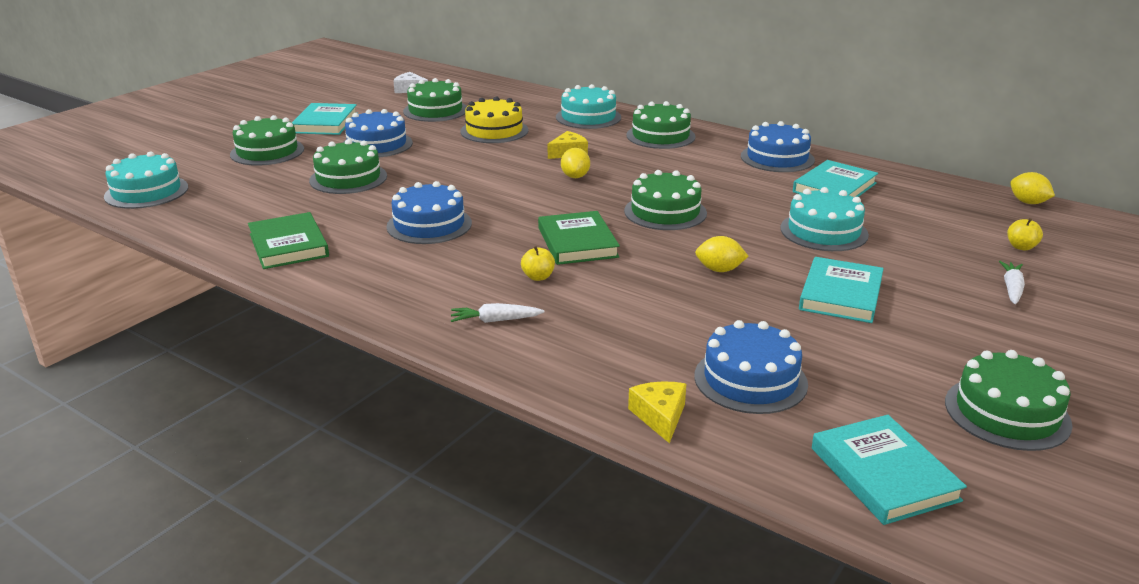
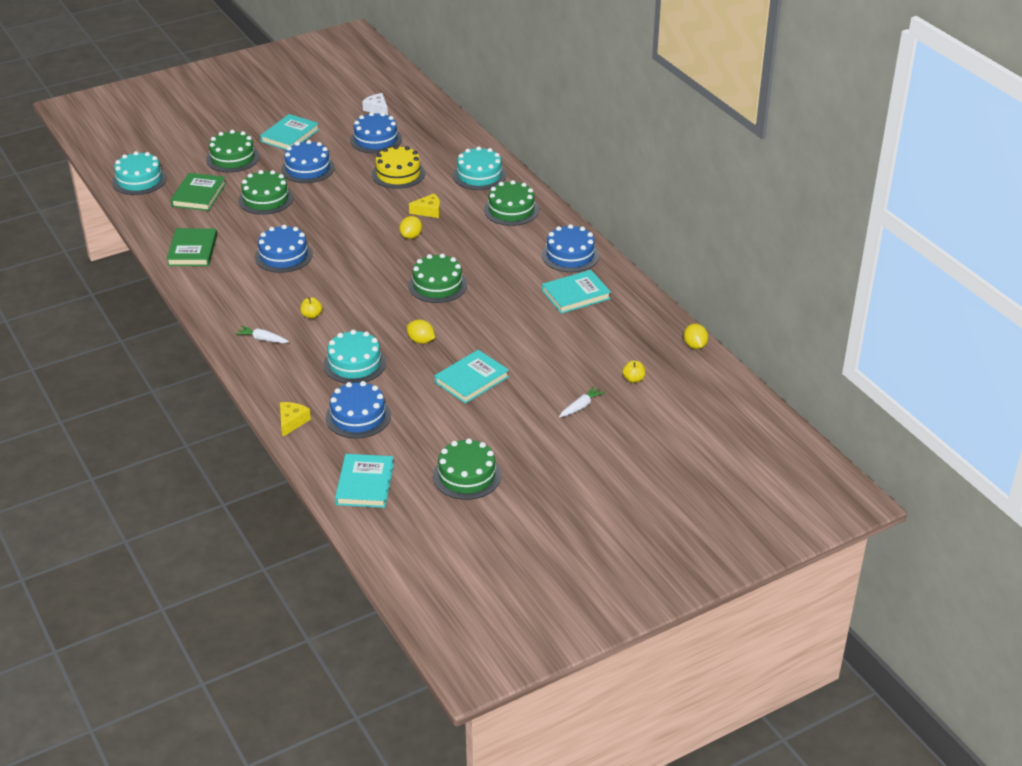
camera: 25 degrees right, 10 degrees up
(435, 110) = (376, 139): green cake -> blue cake
(577, 242) = (358, 295): green book -> green book (199, 195)
(824, 231) = (520, 330): turquoise cake -> turquoise cake (354, 363)

